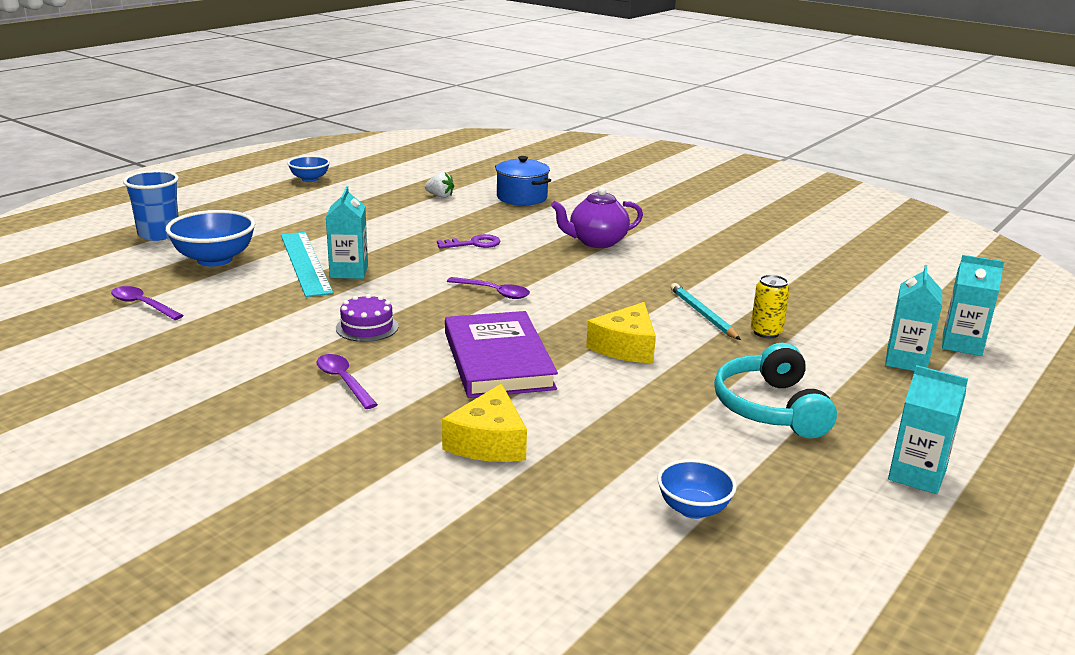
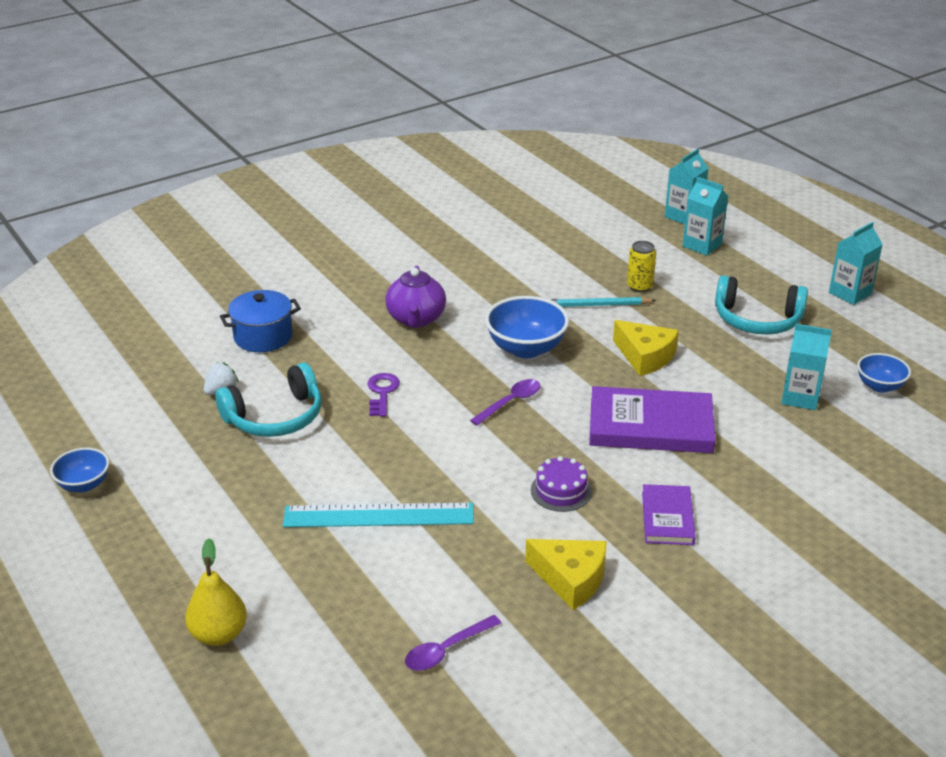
camera: 70 degrees left, 10 degrees up
(159, 234) = (219, 634): blue cup -> yellow pear
(215, 259) = (334, 586): blue bowl -> blue bowl (526, 348)
(343, 381) = (667, 518): purple spoon -> purple book
(349, 272) = (418, 486): turquoise carton -> turquoise carton (800, 397)
(416, 215) = (275, 417): none -> turquoise headphones
(489, 442) = (784, 455): yellow cheese -> yellow cheese (571, 579)

